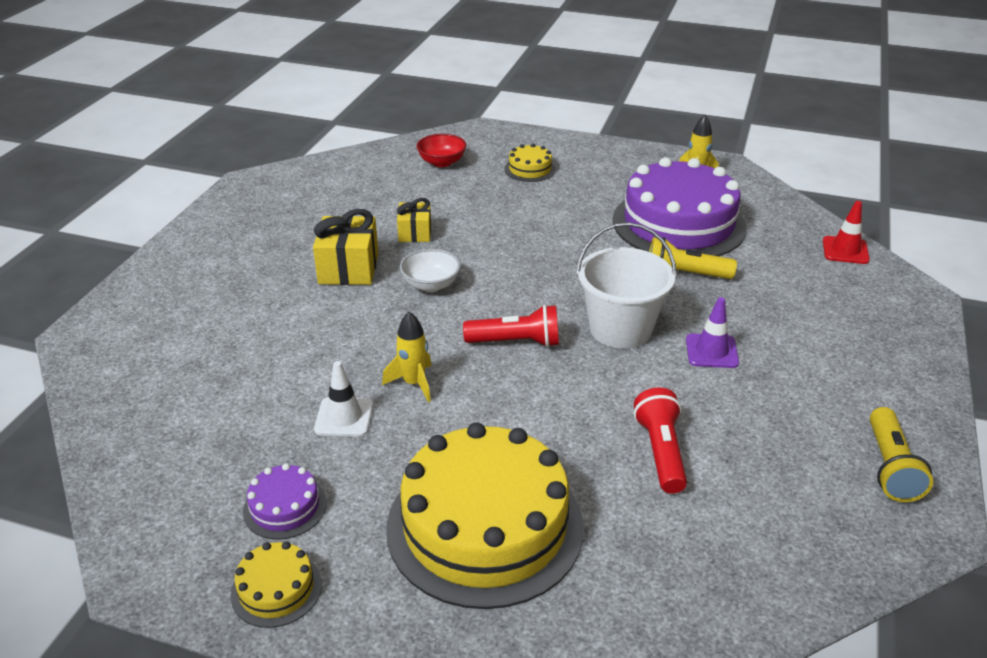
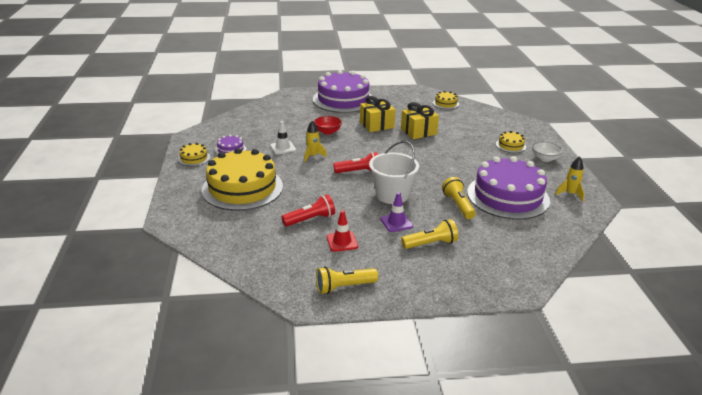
camera: 65 degrees right, 5 degrees down
(196, 275) = (343, 99): none -> purple cake
(334, 174) = (446, 103): none -> yellow cake
(415, 233) = (418, 131): yellow gift -> yellow gift, size x1.61
(431, 285) = (382, 144): white bowl -> white bowl (545, 158)
(442, 162) = (487, 123): red bowl -> red bowl (327, 132)
(516, 342) = (359, 172): red flashlight -> red flashlight turned 75 degrees counterclockwise
(786, 336) = (430, 244): none -> yellow flashlight
(845, 250) = (544, 257): red traffic cone -> red traffic cone (342, 242)

